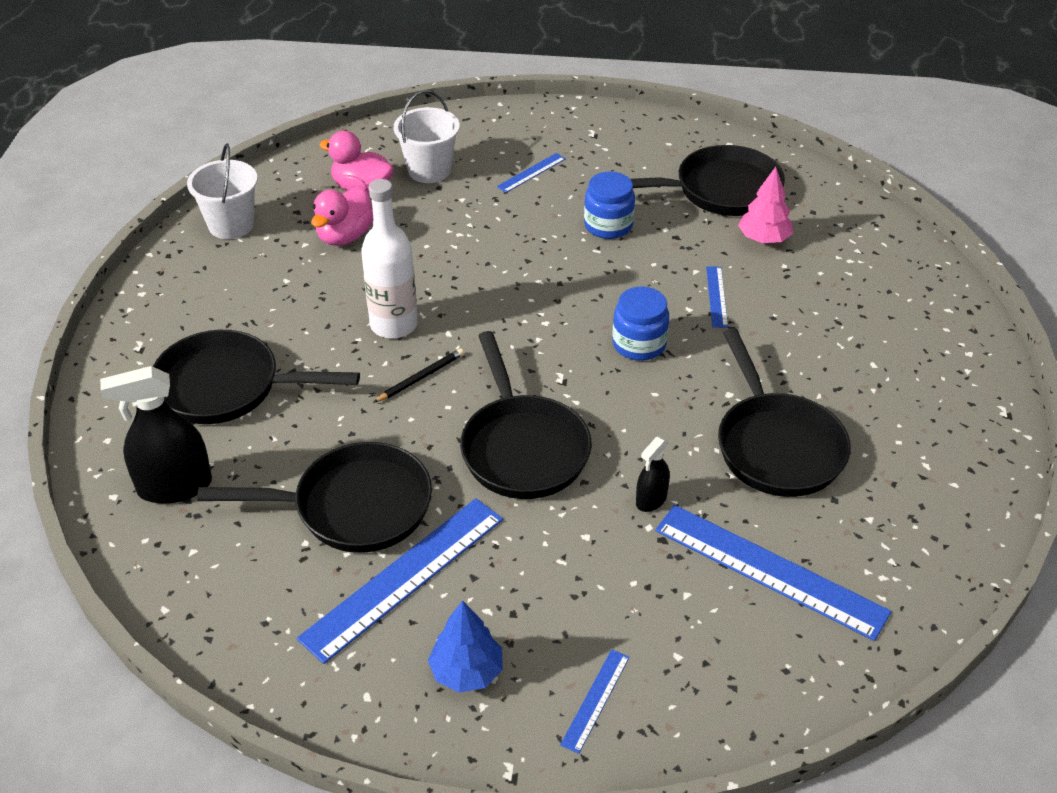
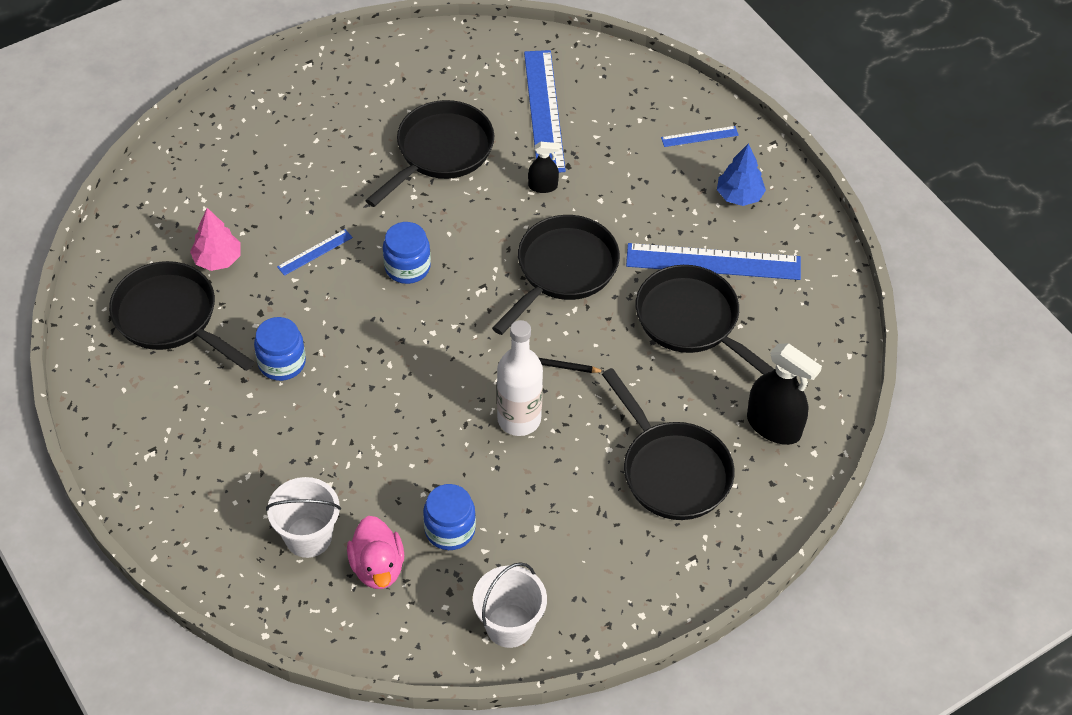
camera: 130 degrees left, 10 degrees up
(345, 236) = (450, 529): pink duck -> blue jar
(531, 173) = (250, 459): blue ruler -> none

